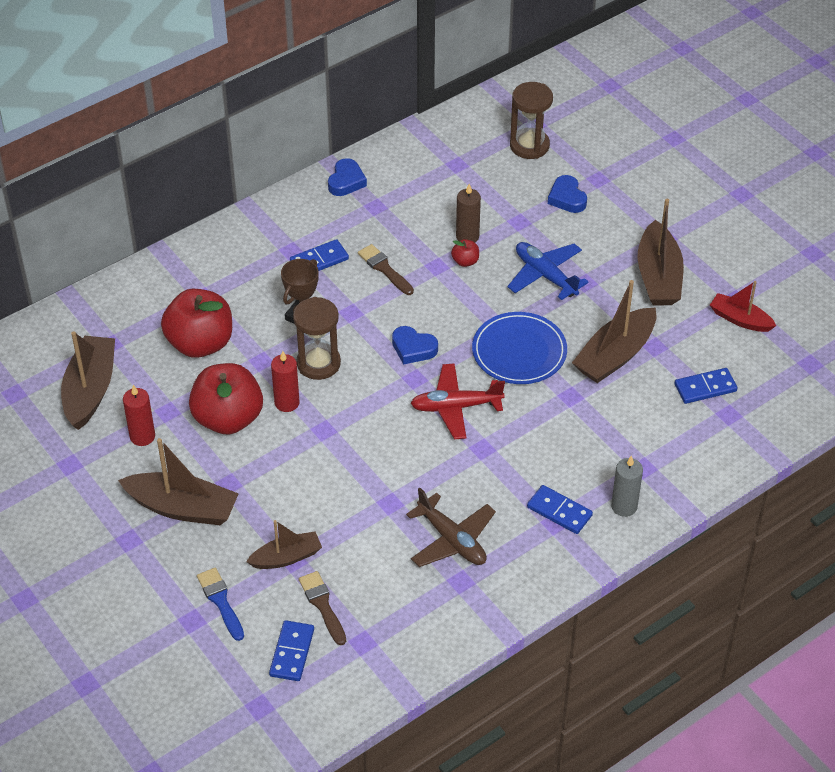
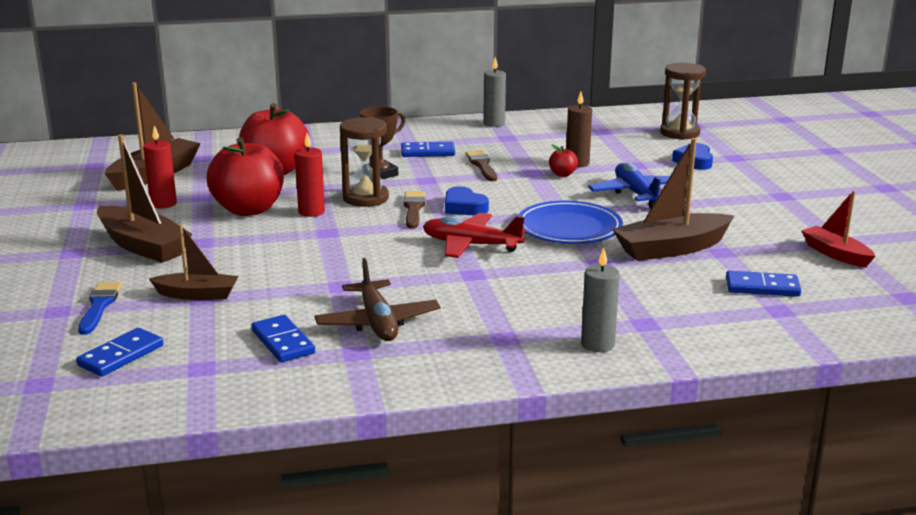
camera: 25 degrees right, 25 degrees down
(322, 605) = (193, 332): brown brush -> brown brush (413, 209)
(346, 181) = (494, 123): blue heart -> grey candle
(559, 511) = (517, 331): blue domino -> blue domino (283, 342)
(658, 276) = (758, 214): brown boat -> none

